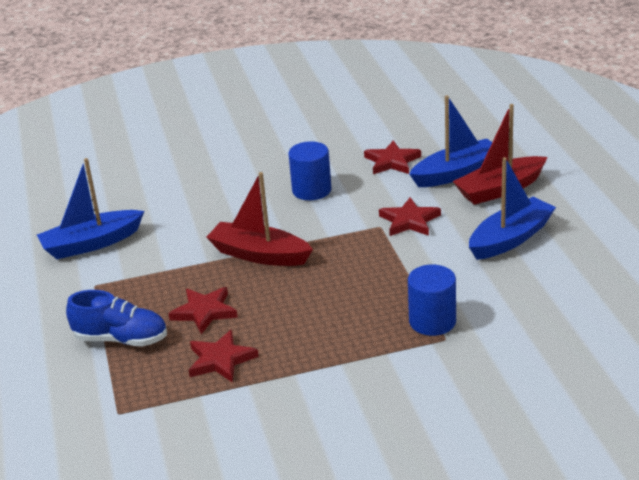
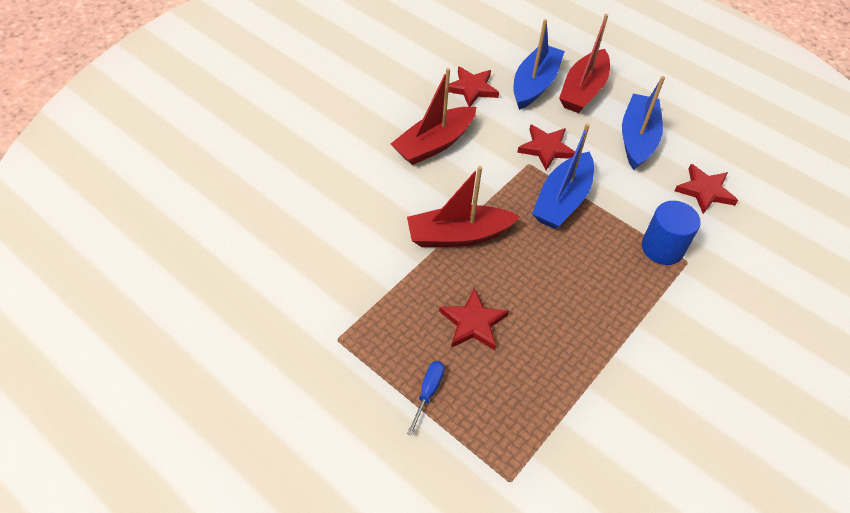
camera: 40 degrees left, 20 degrees up
(91, 244) = (283, 288): blue boat -> blue boat (562, 200)
(121, 339) = (428, 392): blue shoe -> blue screwdriver
(221, 360) = (540, 371): red star -> red star (705, 191)
(311, 190) = (434, 144): blue cylinder -> red boat

